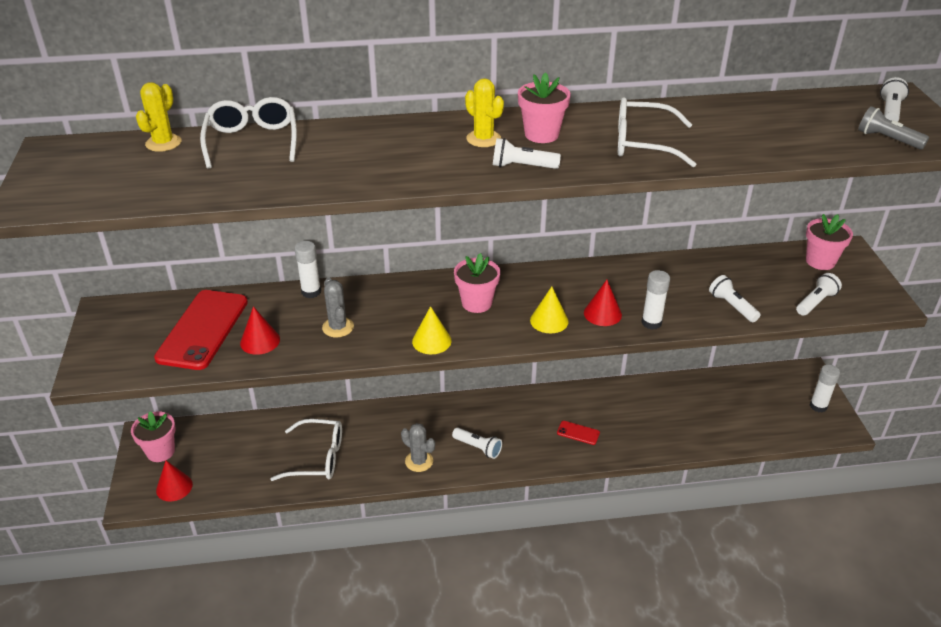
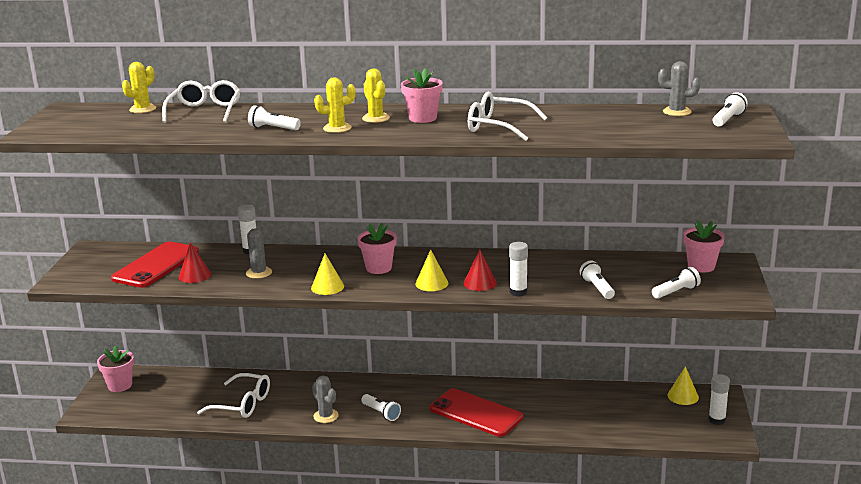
camera: 15 degrees right, 15 degrees down
(174, 487) = (120, 409): red cone -> none
(446, 161) = (337, 128): none -> yellow cactus
(522, 166) = (392, 134): white flashlight -> white flashlight (273, 128)
(578, 433) = (476, 413): red phone -> red phone, size x2.38
(773, 380) = (683, 396): none -> yellow cone
(825, 102) = (677, 112): none -> grey cactus
(887, 139) = (707, 134): grey flashlight -> none

